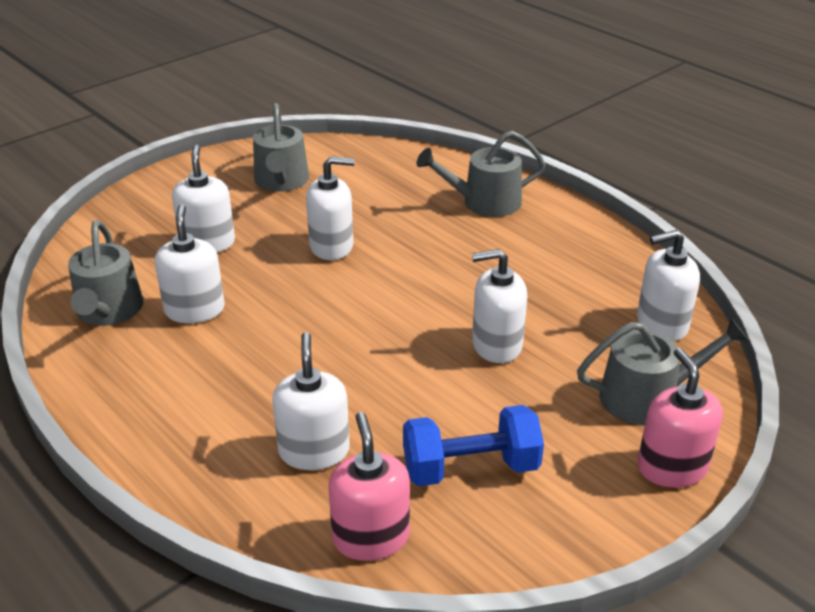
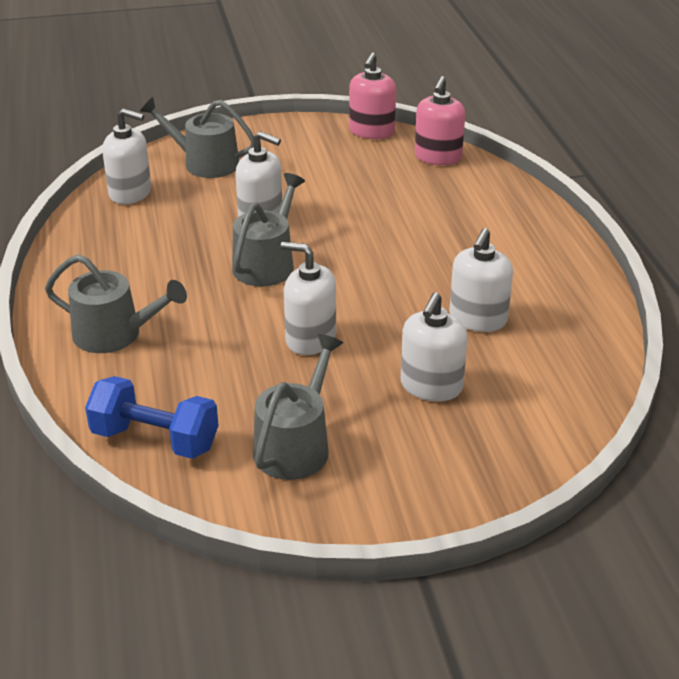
camera: 150 degrees left, 0 degrees up
(108, 311) = (558, 344): grey watering can -> grey watering can (267, 263)
(314, 451) = (442, 200): white soap dispenser -> none
(470, 468) = (353, 166): blue dumbbell -> blue dumbbell (155, 439)
(672, 467) = (241, 134): pink soap dispenser -> pink soap dispenser (371, 131)

